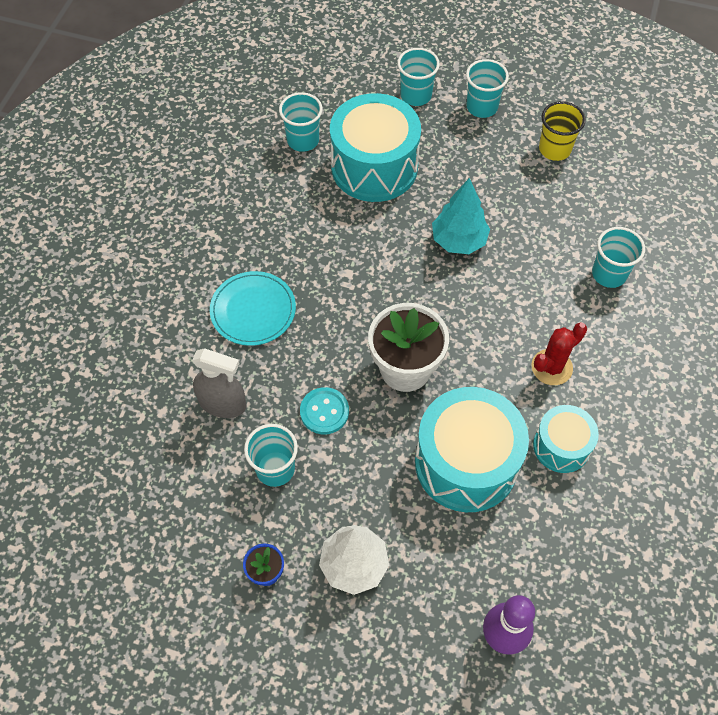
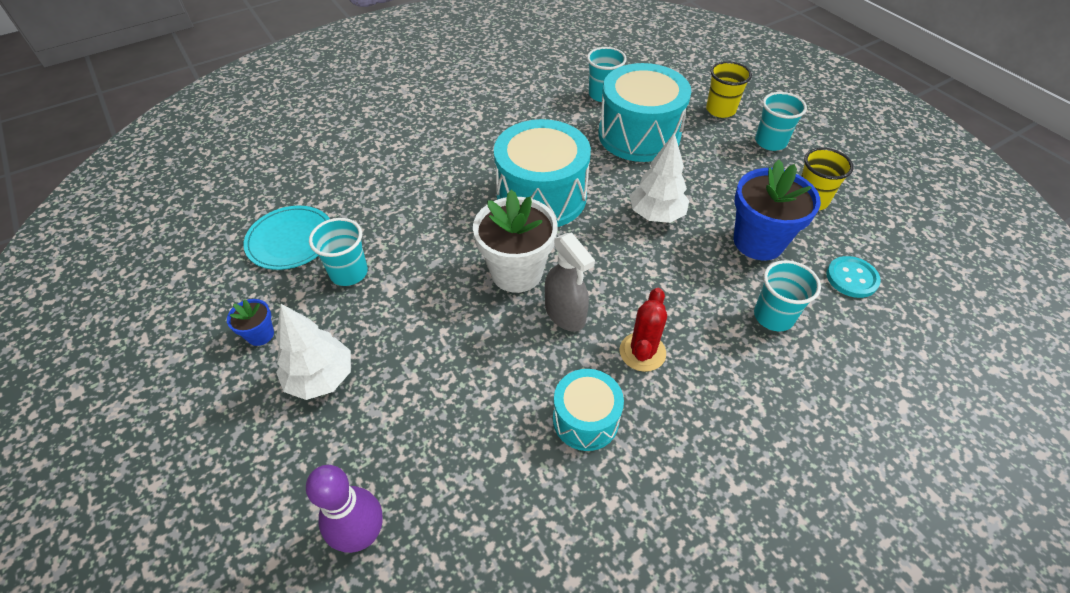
camera: 40 degrees right, 10 degrees down
(223, 403) = (366, 210): grey spray bottle -> grey spray bottle (565, 314)
(253, 310) = (452, 169): turquoise plate -> turquoise plate (290, 240)
(324, 411) = (425, 260): turquoise button -> turquoise button (851, 278)
(416, 95) = (720, 110): turquoise cup -> yellow cup
(458, 241) = (656, 215): turquoise tree -> white tree
(466, 463) = (489, 371): turquoise drum -> turquoise drum (541, 196)
(549, 215) = (758, 242): none -> blue flower pot
(551, 367) = (642, 352): red cactus -> red cactus turned 75 degrees counterclockwise

